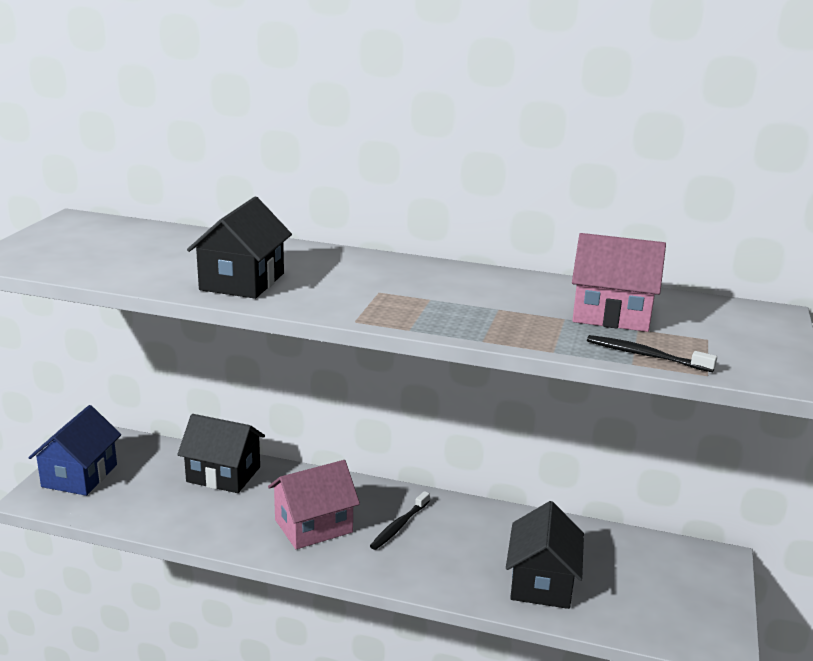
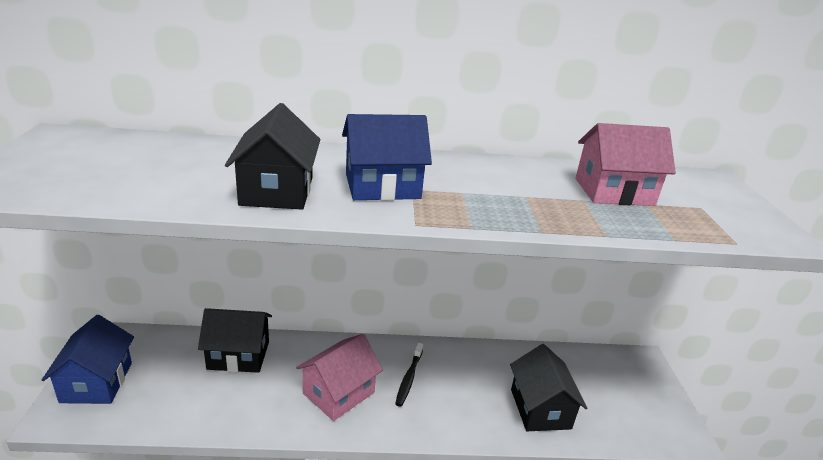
camera: 20 degrees left, 5 degrees up
(349, 286) = (382, 186): none -> blue house
(645, 355) = (677, 230): black toothbrush -> none

